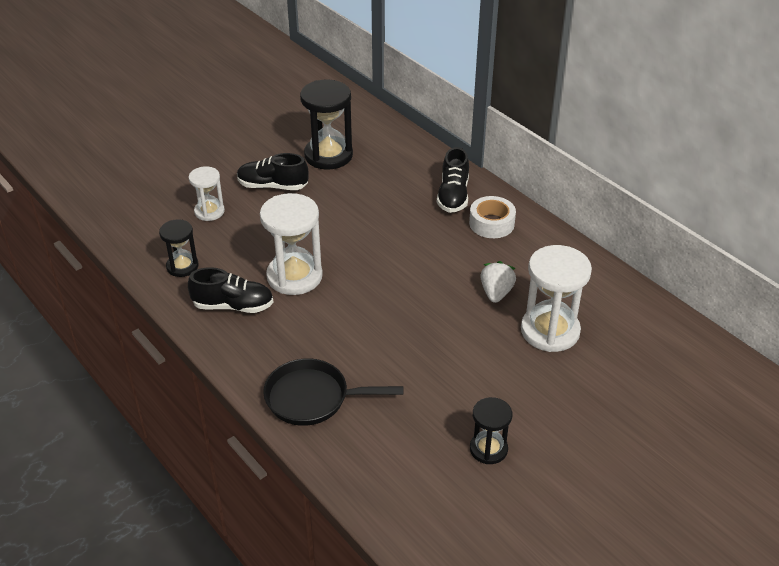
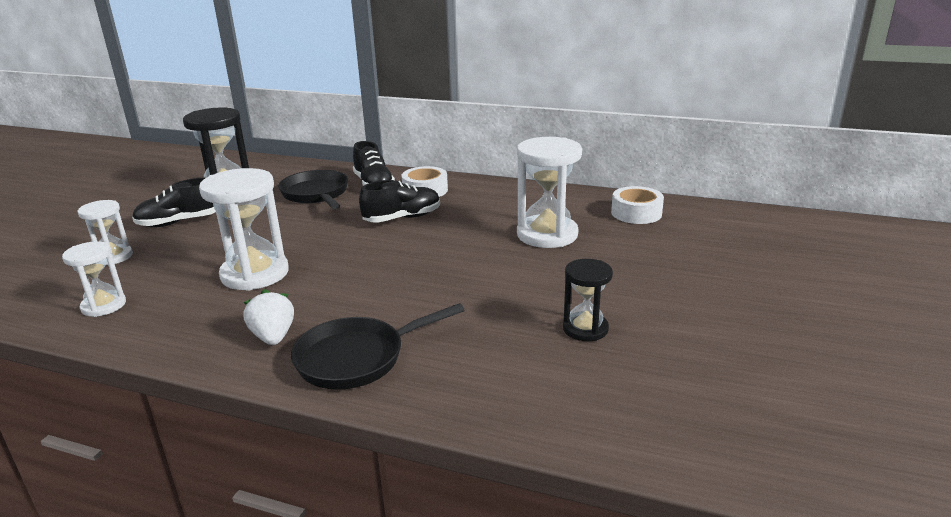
camera: 30 degrees left, 15 degrees down
(182, 266) = (104, 306): black hourglass -> white hourglass
(233, 306) = (195, 317): black shoe -> black shoe (402, 218)
(396, 190) = (316, 194): none -> black pan
(496, 293) = (474, 227): white strawberry -> white strawberry (273, 337)
(656, 338) = (636, 213): none -> white tape

